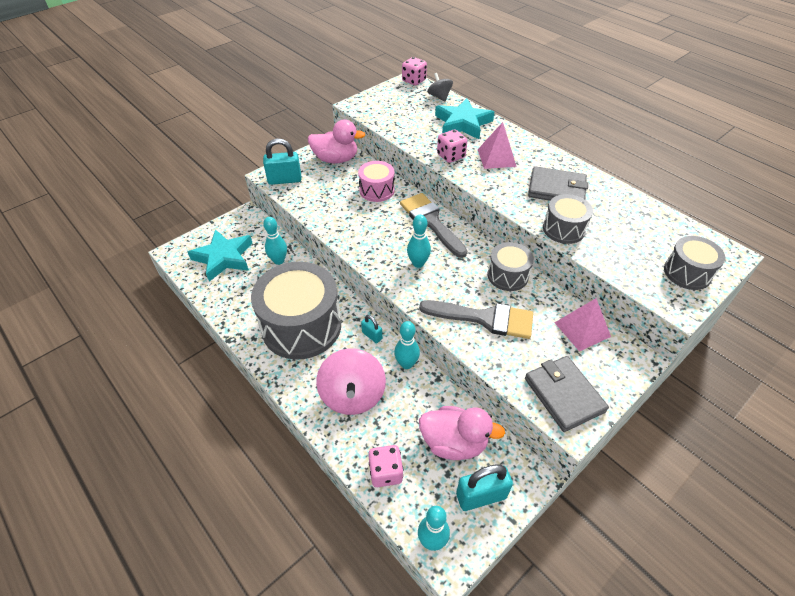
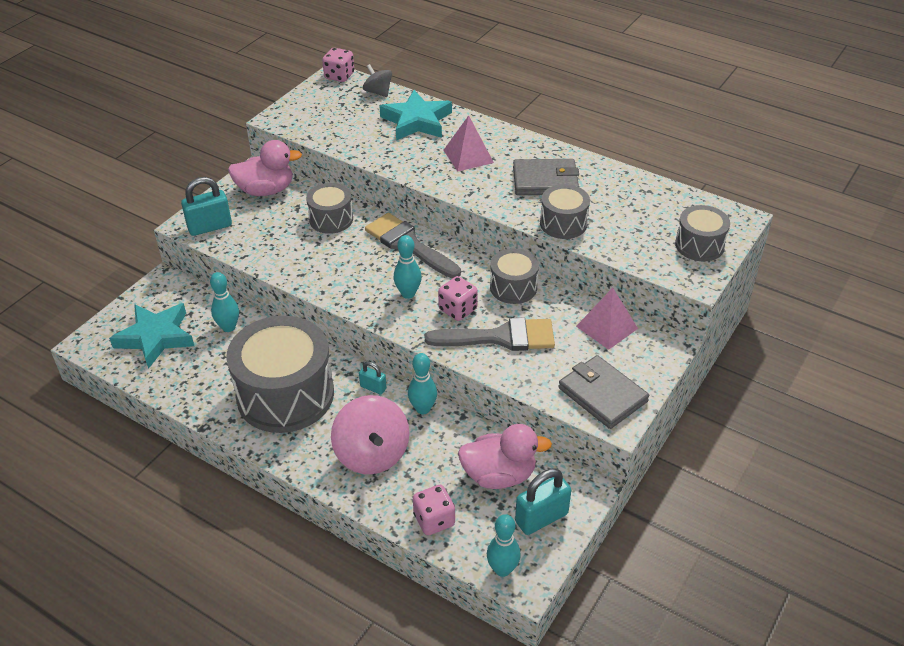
camera: 15 degrees left, 5 degrees down
(377, 190) = (331, 219): pink drum -> grey drum
(451, 156) = (414, 163): pink dice -> pink dice (458, 310)

